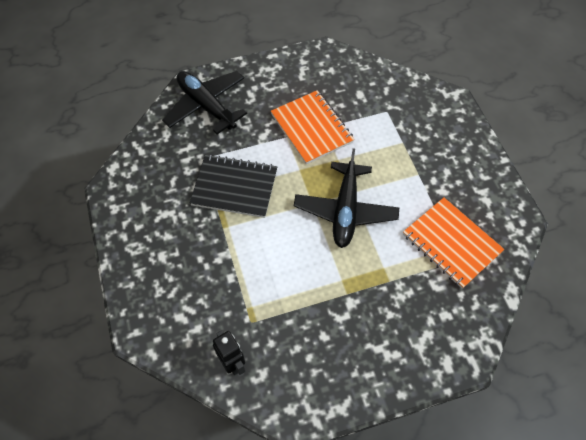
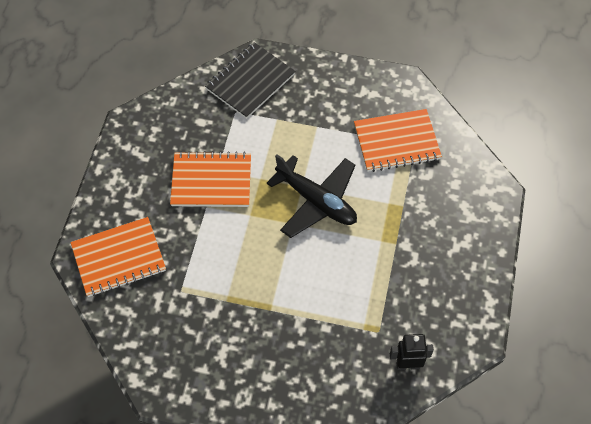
camera: 60 degrees left, 0 degrees up
(206, 106) = (119, 258): black plane -> orange notebook
(234, 187) = (233, 279): black notebook -> black notebook (250, 82)

